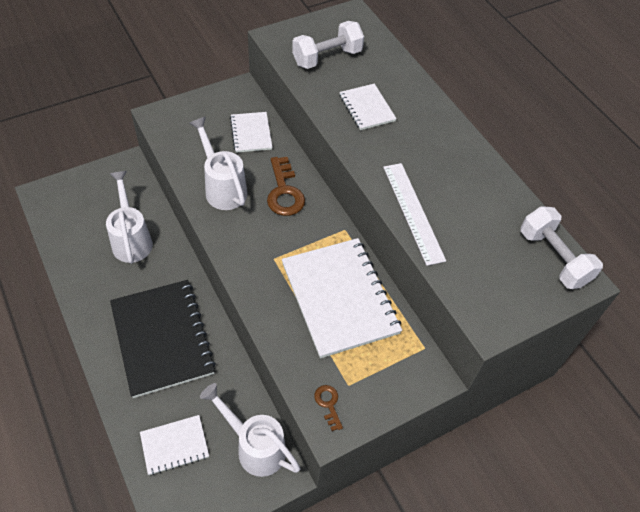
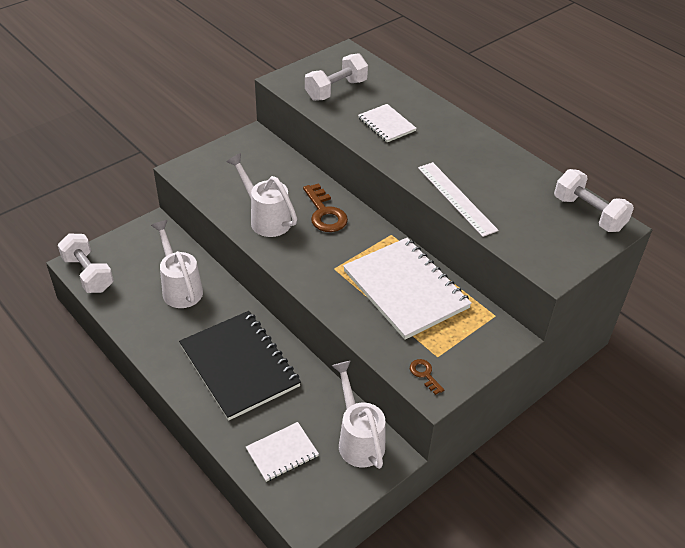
camera: 10 degrees left, 10 degrees down
(49, 207) = (88, 274): none -> white dumbbell
(251, 133) = (277, 170): white notebook -> none
(254, 446) = (358, 439): white watering can -> white watering can turned 45 degrees clockwise

